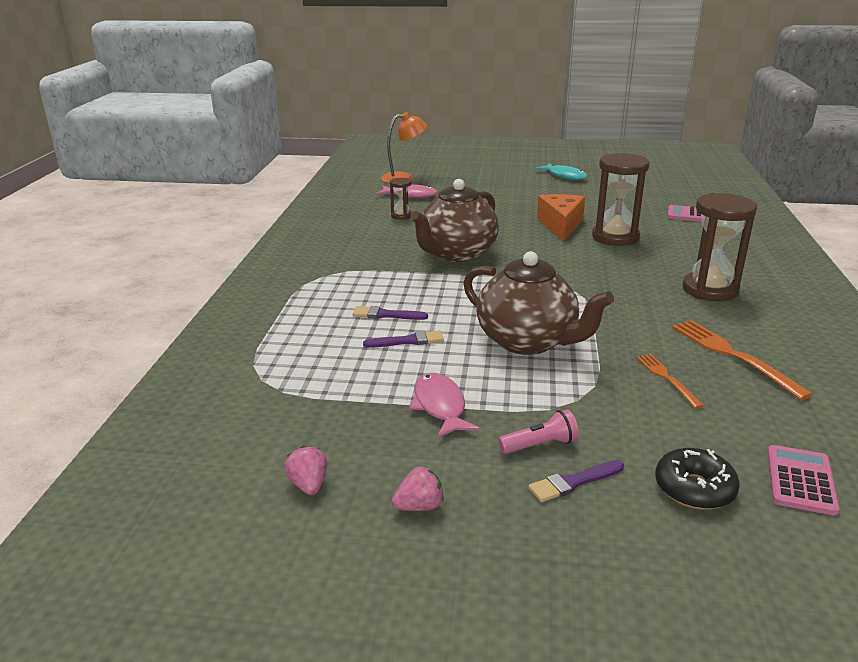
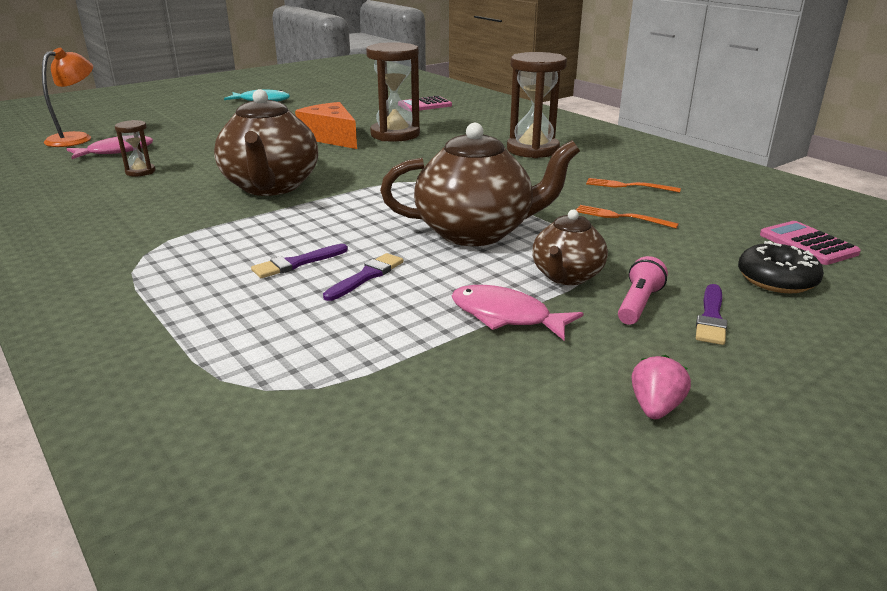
camera: 45 degrees left, 0 degrees up
(308, 485) = (528, 458): pink strawberry -> none
(529, 401) = (566, 276): none -> brown teapot
(733, 355) = (628, 186): orange fork -> orange fork, size x0.60

